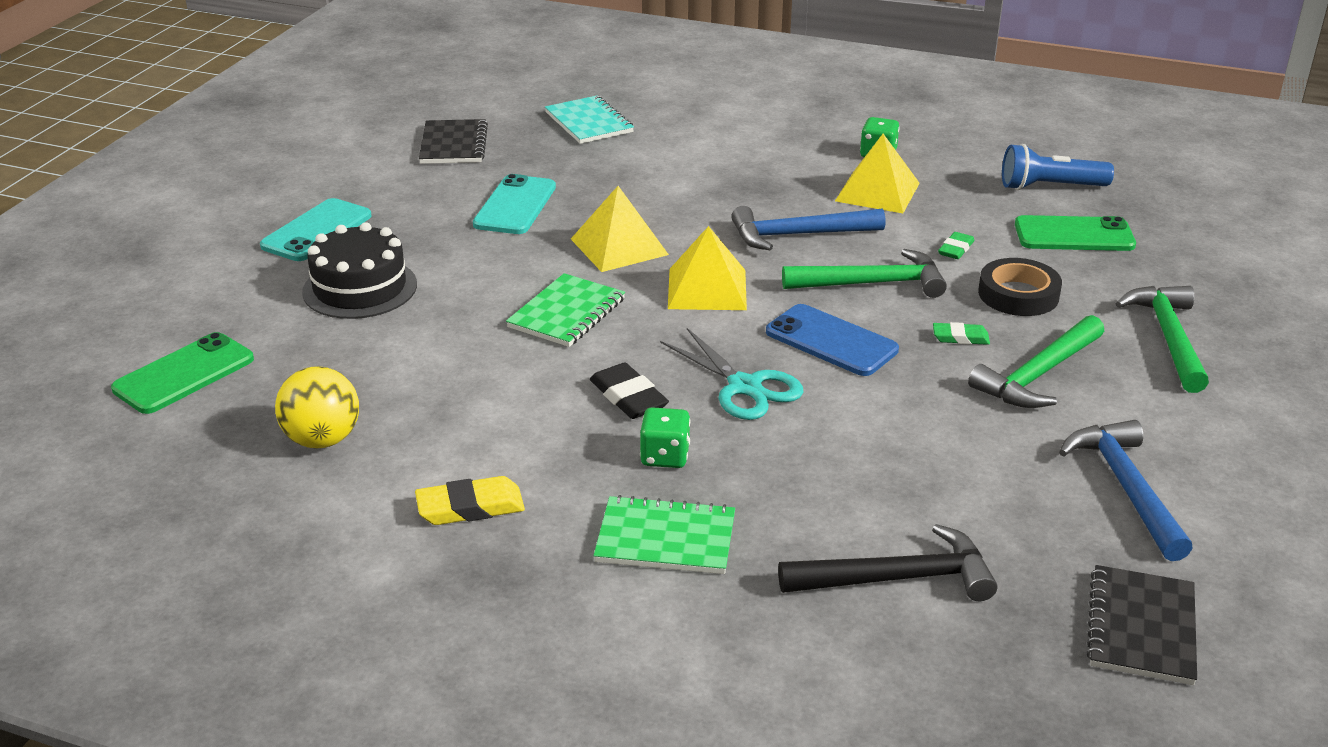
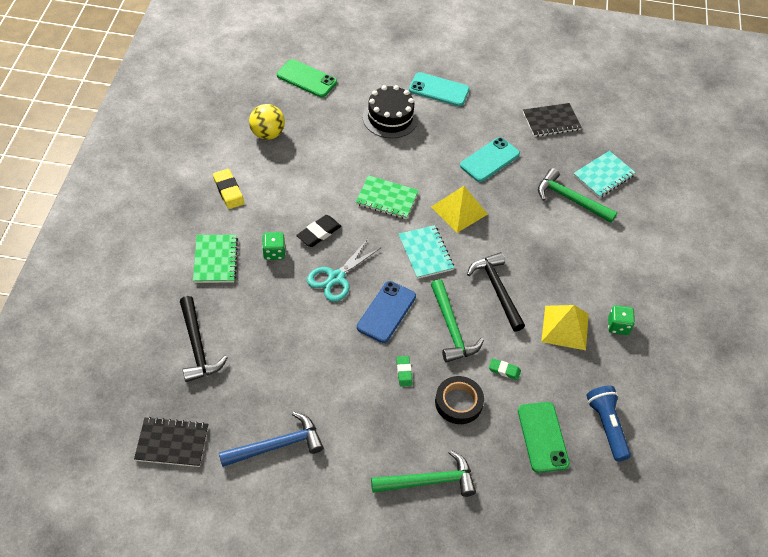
camera: 75 degrees right, 20 degrees up
(515, 206) = (489, 160): turquoise phone -> turquoise phone turned 45 degrees counterclockwise
(707, 289) = (425, 253): yellow pyramid -> turquoise notebook
(798, 235) = (497, 290): blue hammer -> black hammer
(1038, 375) = (373, 410): green hammer -> green hammer (570, 199)

